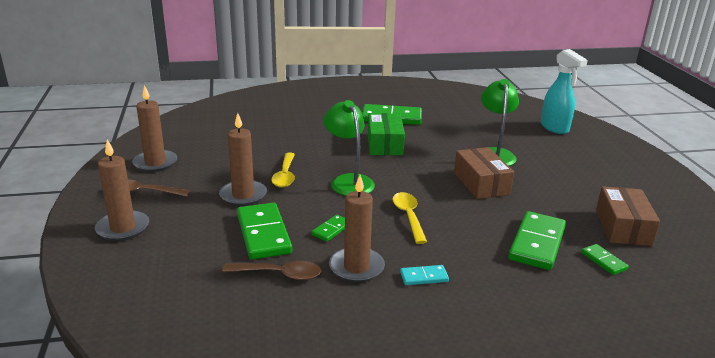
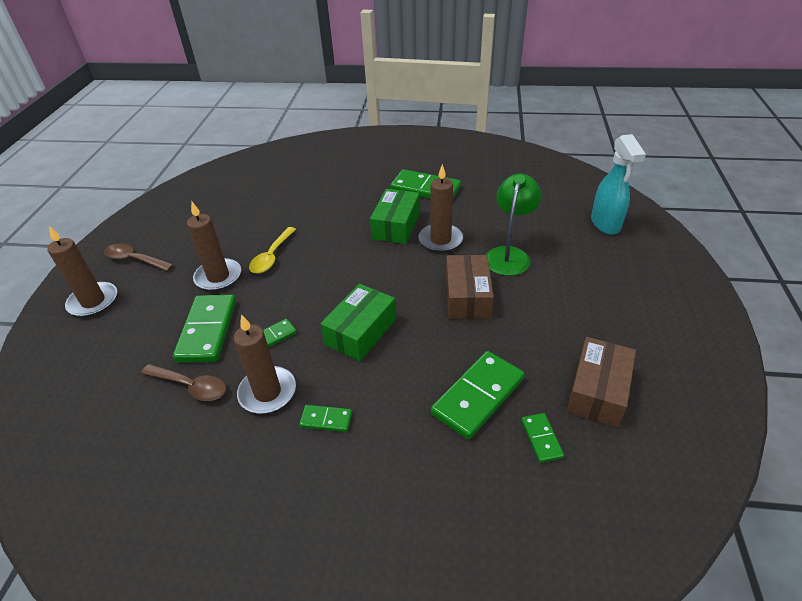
camera: 20 degrees right, 15 degrees up
(155, 163) = (166, 224): brown candle -> brown candle (440, 240)
(348, 181) = (329, 272): green lamp -> none
(408, 216) = (361, 331): yellow spoon -> green box
(424, 277) = (326, 419): turquoise domino -> green domino

